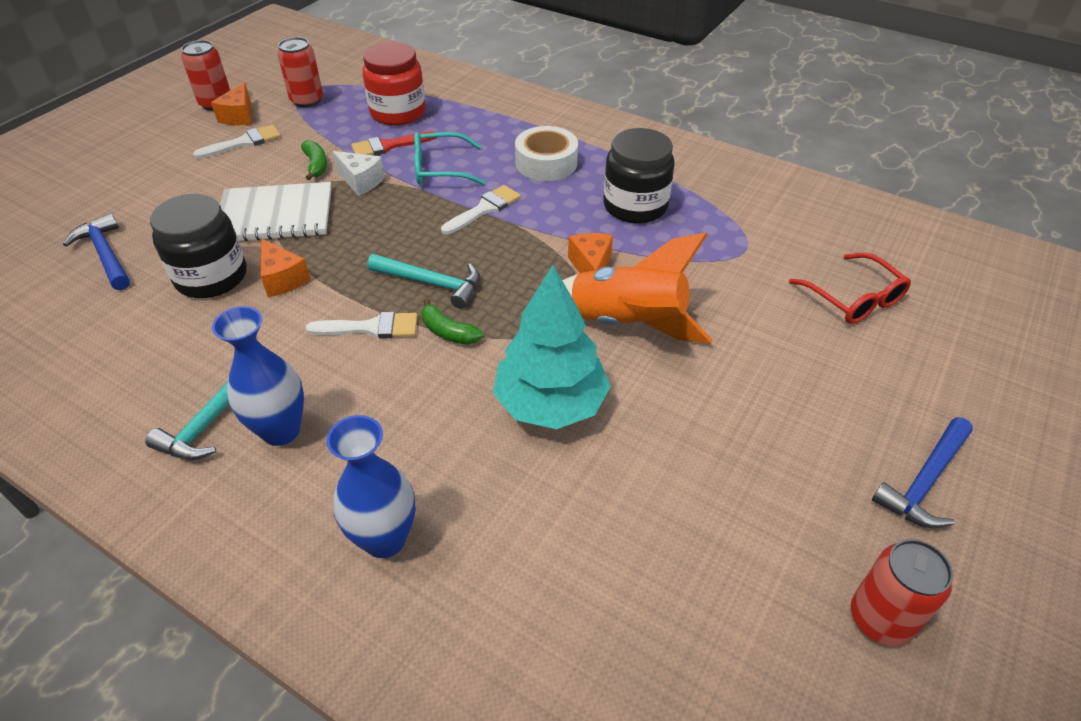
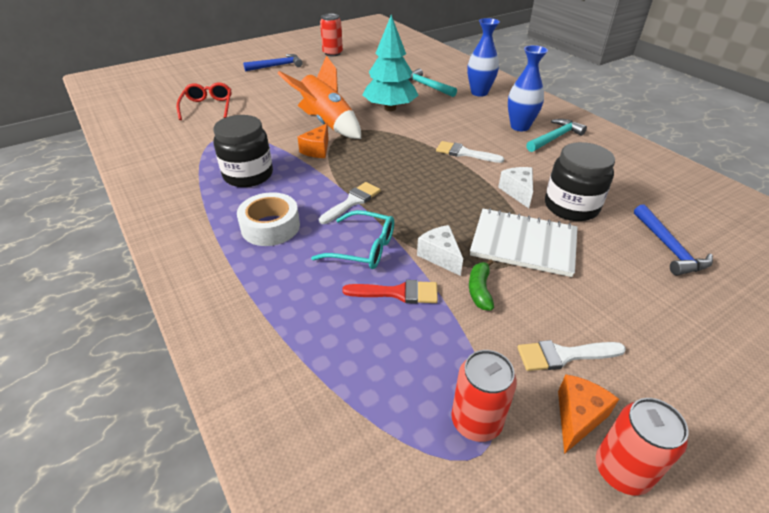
camera: 155 degrees left, 5 degrees down
(283, 279) = (517, 192): orange cheese -> white cheese
(398, 113) = (364, 345): red jar -> none
(431, 283) = (418, 165): turquoise hammer -> turquoise hammer (426, 86)
(448, 332) = (422, 141): green banana -> none
(484, 209) = (352, 202): white brush -> white brush turned 150 degrees clockwise

